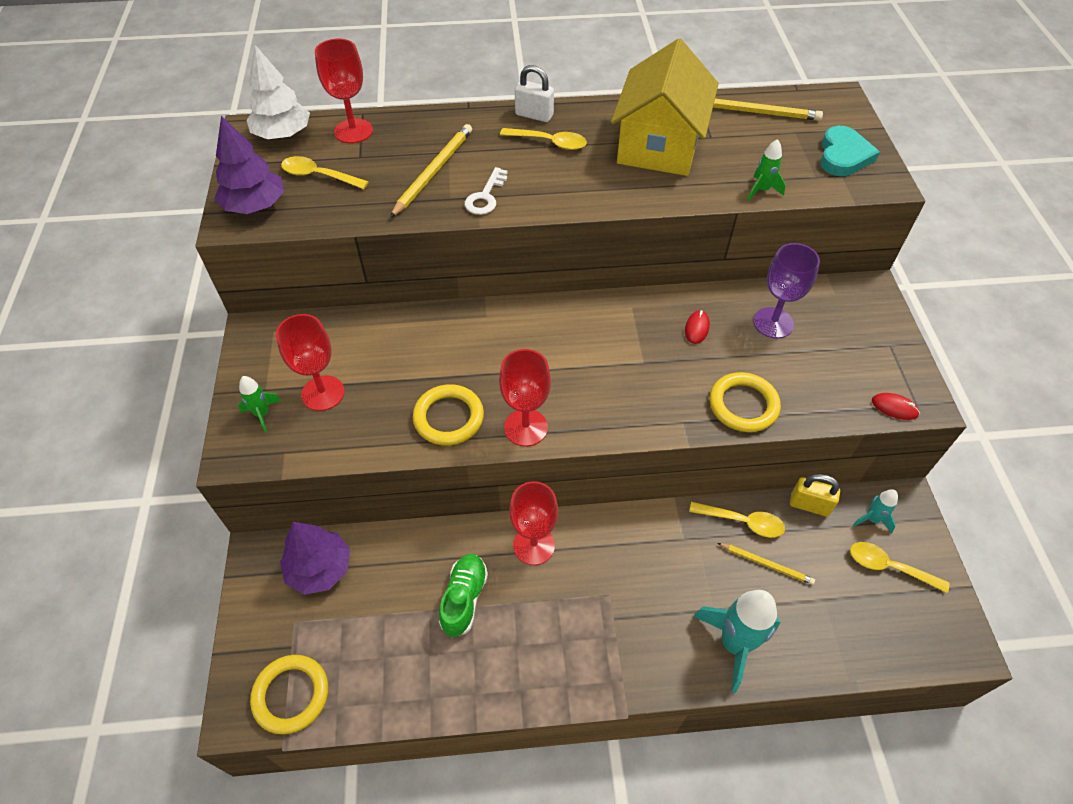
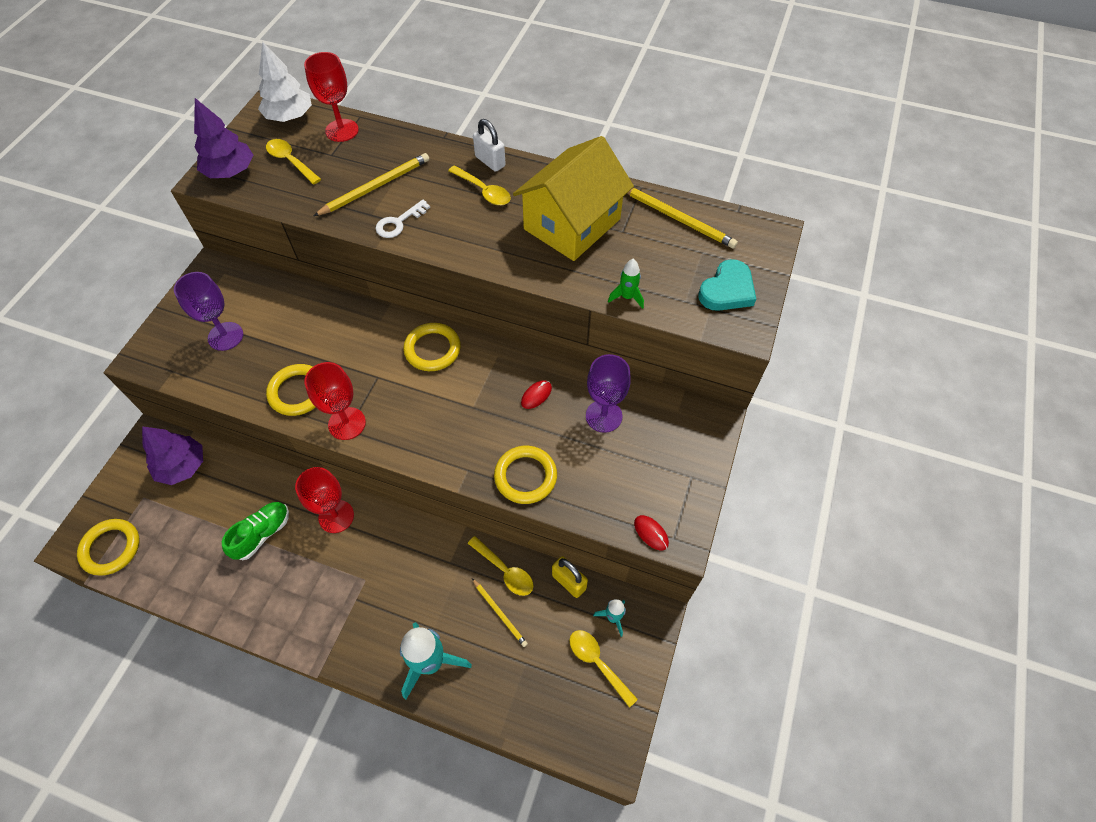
camera: 25 degrees right, 5 degrees up
(262, 414) = (176, 336): green rocket -> none
(323, 393) = (225, 336): red goblet -> purple goblet
(562, 324) = (432, 349): none -> yellow ring

